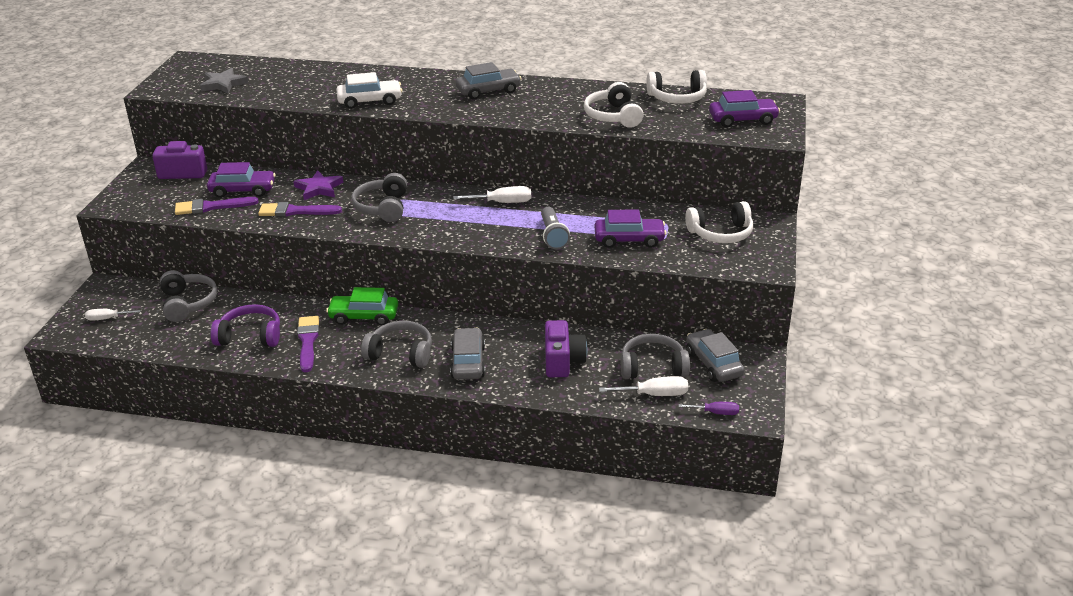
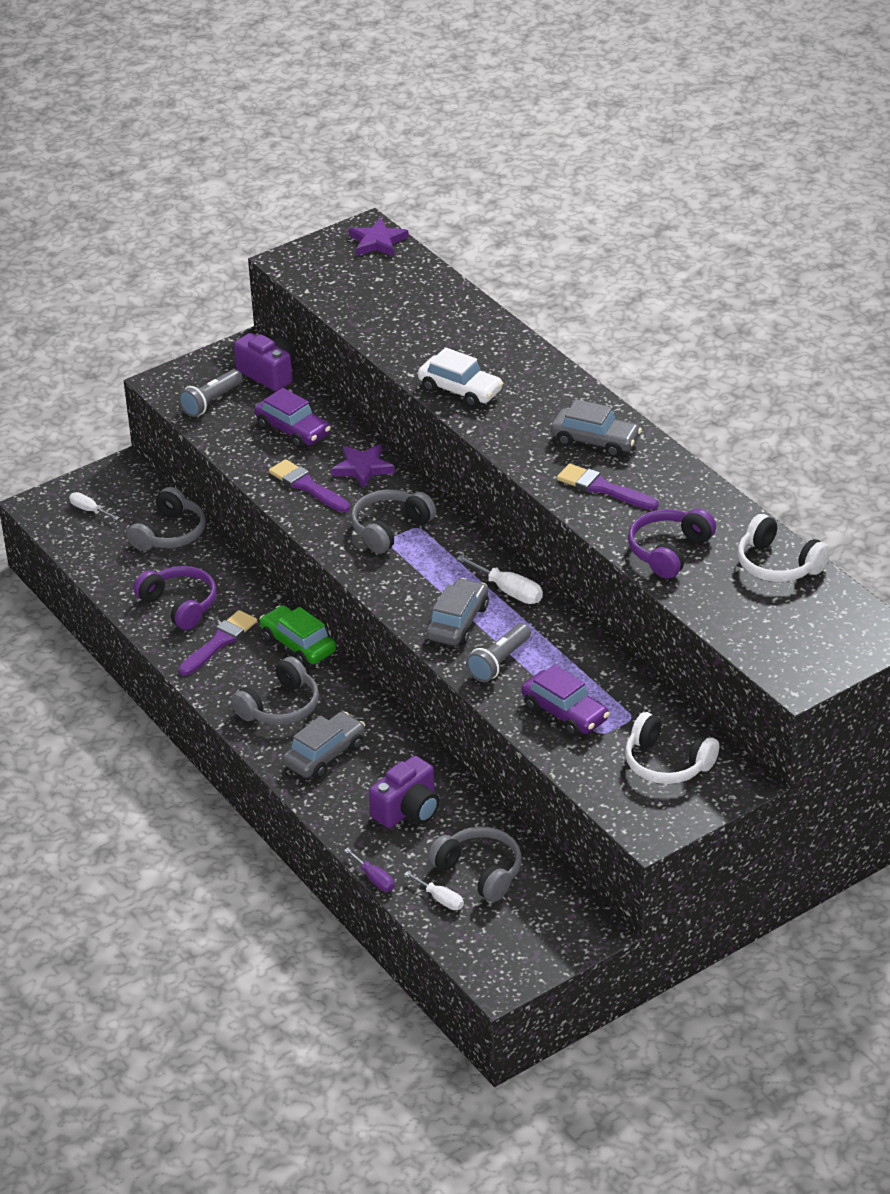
camera: 45 degrees right, 5 degrees up
(162, 200) = (211, 402): none -> grey flashlight
(205, 62) = (377, 242): none -> purple star
(211, 207) = (242, 436): purple brush -> purple brush (603, 488)
(223, 84) = (356, 287): grey star -> none
(401, 353) = (280, 707): grey headphones -> grey headphones turned 75 degrees clockwise
(613, 116) = (669, 551): white headphones -> purple headphones
(654, 394) = (440, 899): white screwdriver -> white screwdriver, size x0.66
(713, 364) = (541, 906): grey car -> grey car (457, 622)
(716, 413) = (468, 955): purple screwdriver -> purple screwdriver (374, 879)
(743, 120) = (798, 636): purple car -> none

